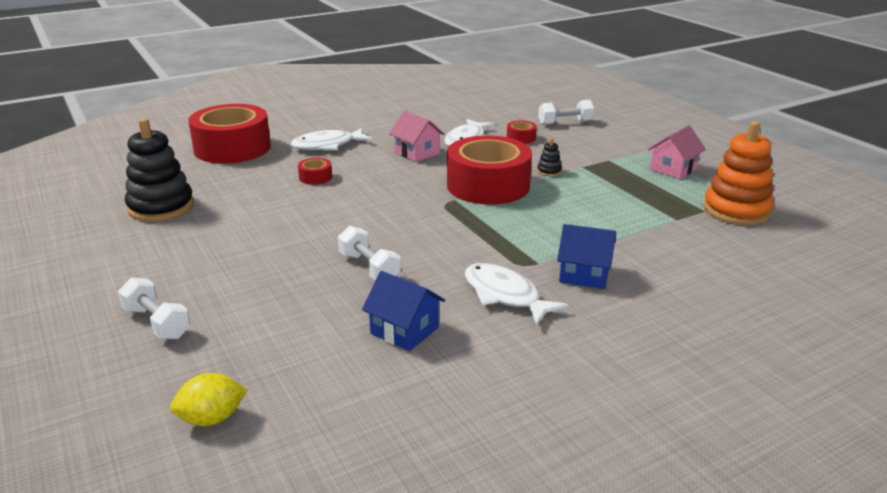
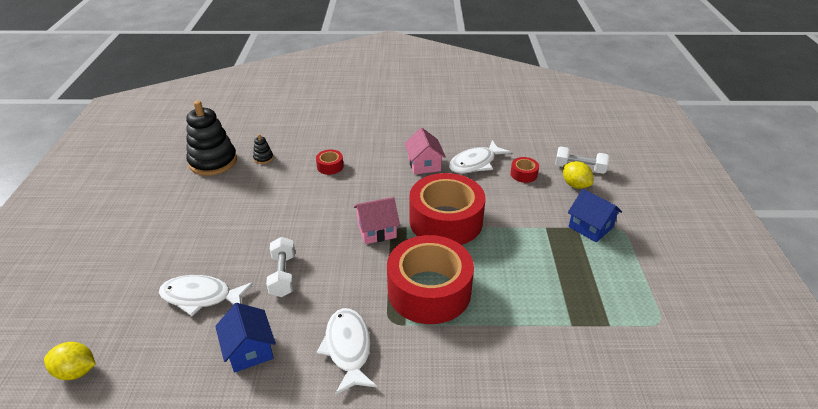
camera: 30 degrees right, 10 degrees up
(157, 323) = (121, 270): white dumbbell -> none
(232, 148) = (303, 117): red tape -> red tape (429, 291)
(327, 145) = (367, 135): white fish -> white fish (201, 297)
(549, 171) = (511, 222): black stacking toy -> black stacking toy (263, 158)
(574, 134) = (575, 185): none -> yellow lemon
(584, 274) = (429, 355): blue house -> blue house (590, 227)
(673, 169) = (629, 261): pink house -> pink house (377, 231)
(736, 210) = (642, 338): orange stacking toy -> none

